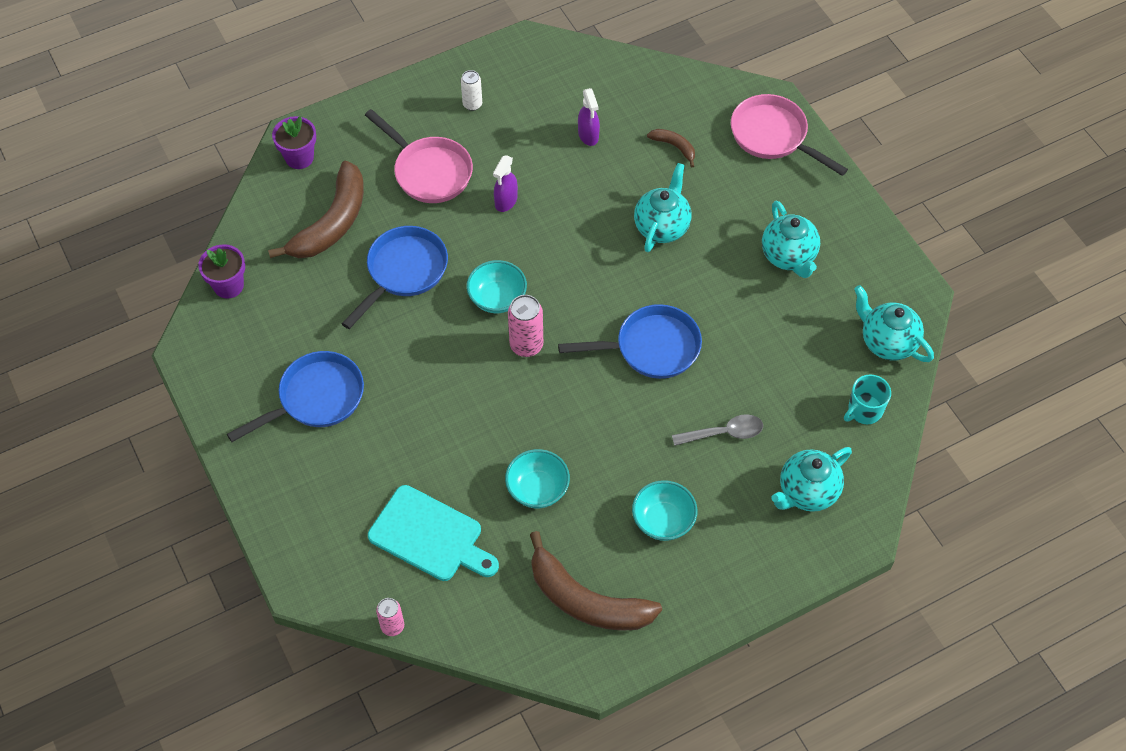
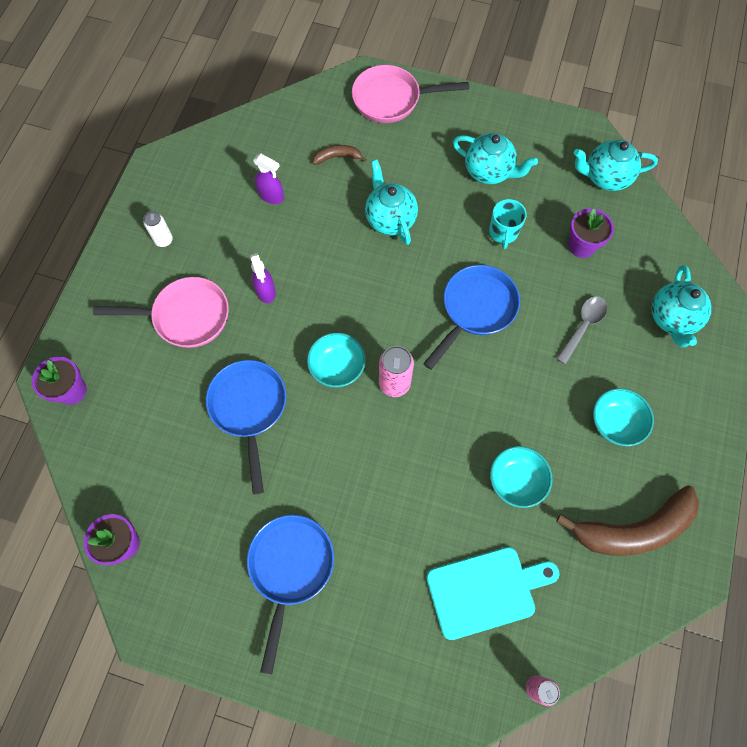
camera: 45 degrees left, 10 degrees up
(332, 222) = (153, 419): brown banana -> none
(798, 375) = (581, 246): none -> purple flower pot
(864, 410) = (642, 234): turquoise mug -> turquoise mug (503, 232)

